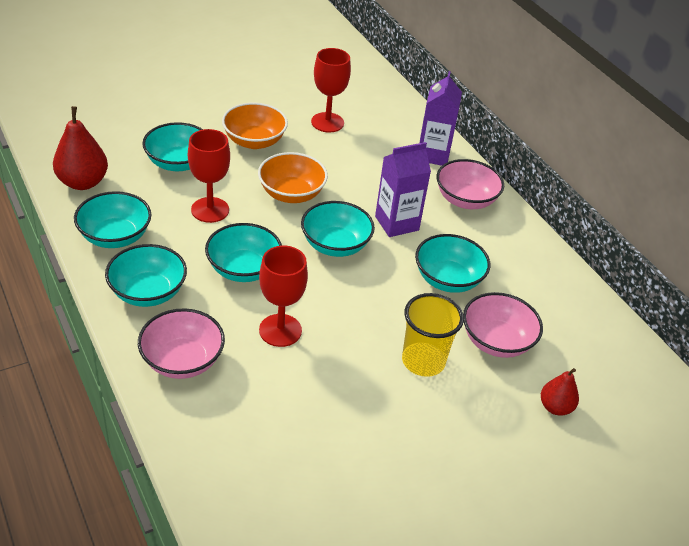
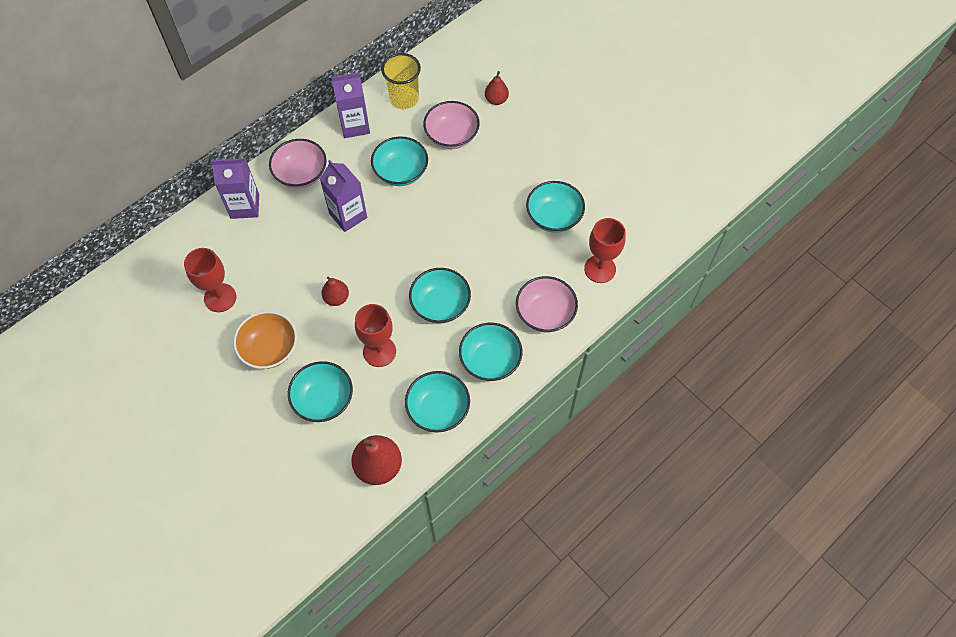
camera: 100 degrees left, 20 degrees up
(280, 330) = (493, 263): red goblet -> red goblet (600, 269)
(291, 194) = (336, 298): orange bowl -> red pear
(335, 245) = (389, 251): turquoise bowl -> turquoise bowl (554, 217)
(423, 361) = (487, 174): yellow cup -> yellow cup (404, 99)
(530, 255) = (355, 125): none -> purple carton

